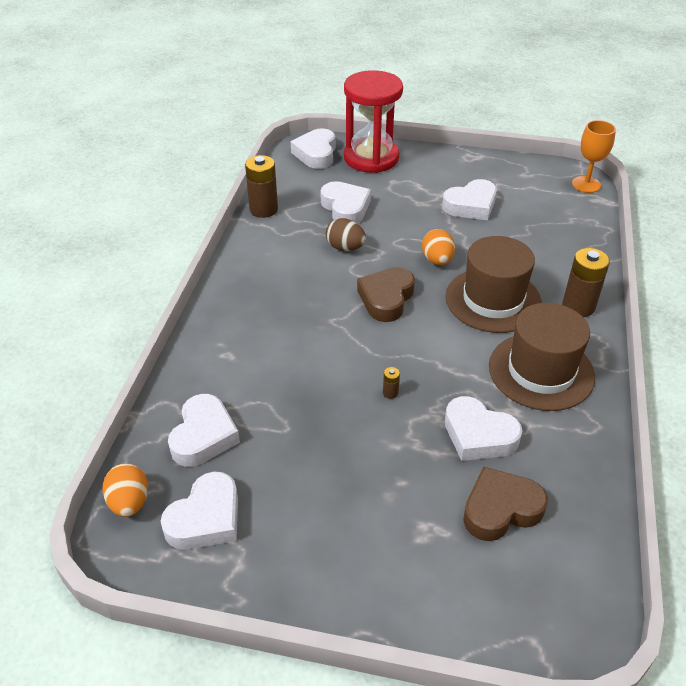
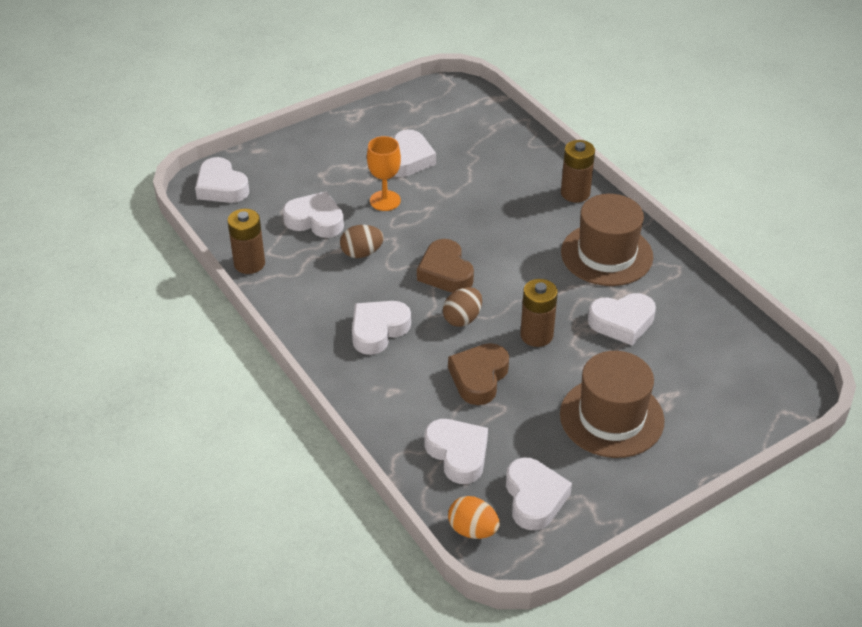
camera: 45 degrees left, 0 degrees up
(280, 306) = (378, 330): none -> white heart
(351, 340) = (462, 319): none -> brown egg
(371, 158) = (274, 163): red hourglass -> none
(390, 393) = (536, 335): brown battery -> brown battery, size x2.30
(437, 260) = (442, 219): orange egg -> none
(493, 300) = (517, 224): brown hat -> brown hat (611, 417)
(500, 509) = (687, 356): brown heart -> brown heart (479, 377)
(586, 184) = (468, 92): orange goblet -> orange goblet (385, 201)

